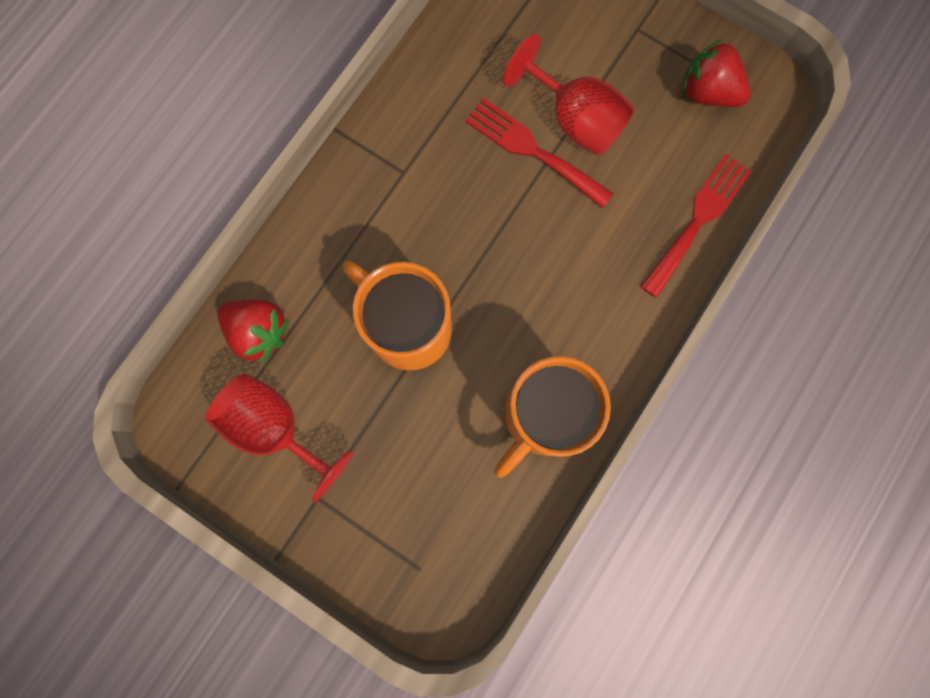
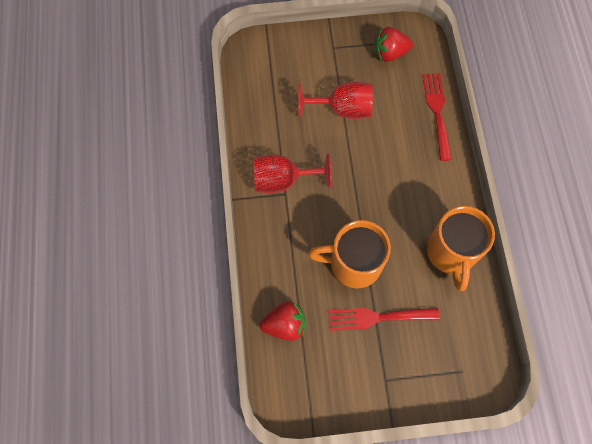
camera: 40 degrees left, 10 degrees down
(276, 428) = (335, 364): red goblet -> red goblet (282, 180)
(532, 150) = (336, 137): red fork -> red fork (377, 317)

